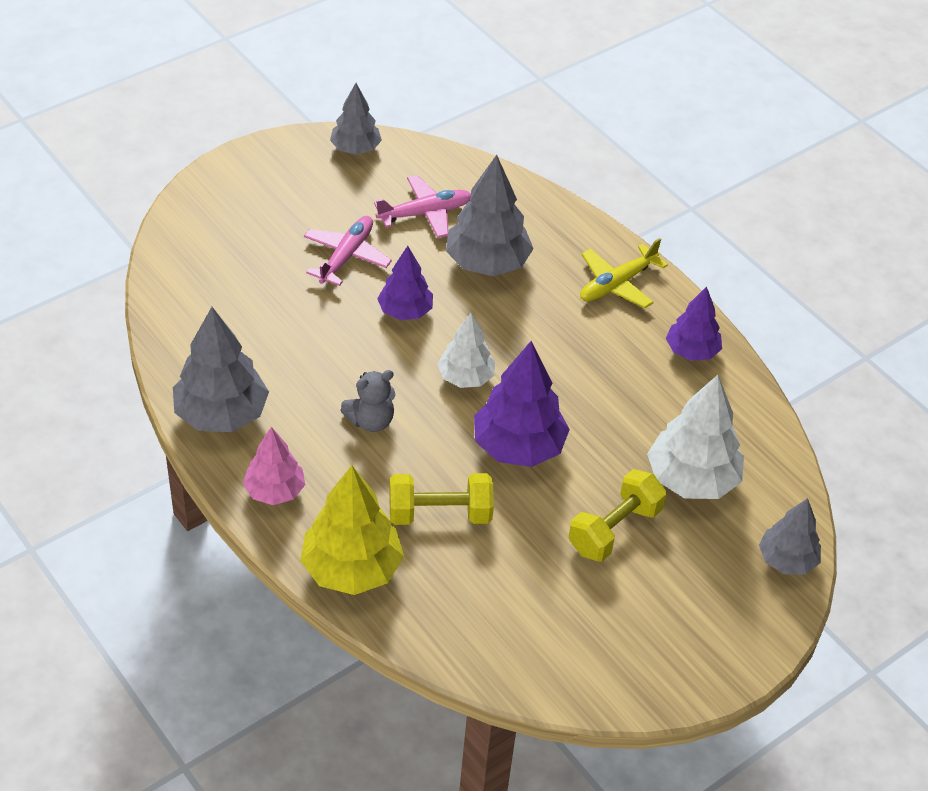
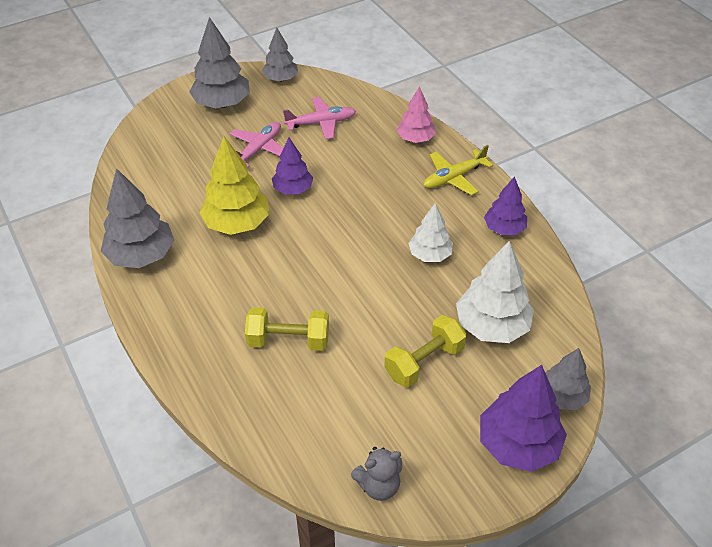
camera: 10 degrees right, 0 degrees up
(275, 491) = (166, 315): pink tree -> pink tree (415, 139)
(352, 568) = (211, 379): yellow tree -> yellow tree (237, 223)
(371, 421) = (250, 266): grey teddy bear -> grey teddy bear (378, 485)
(466, 377) = (328, 239): white tree -> white tree (430, 254)
(487, 263) = (360, 158): grey tree -> grey tree (222, 103)
(518, 447) = (359, 292): purple tree -> purple tree (518, 444)

